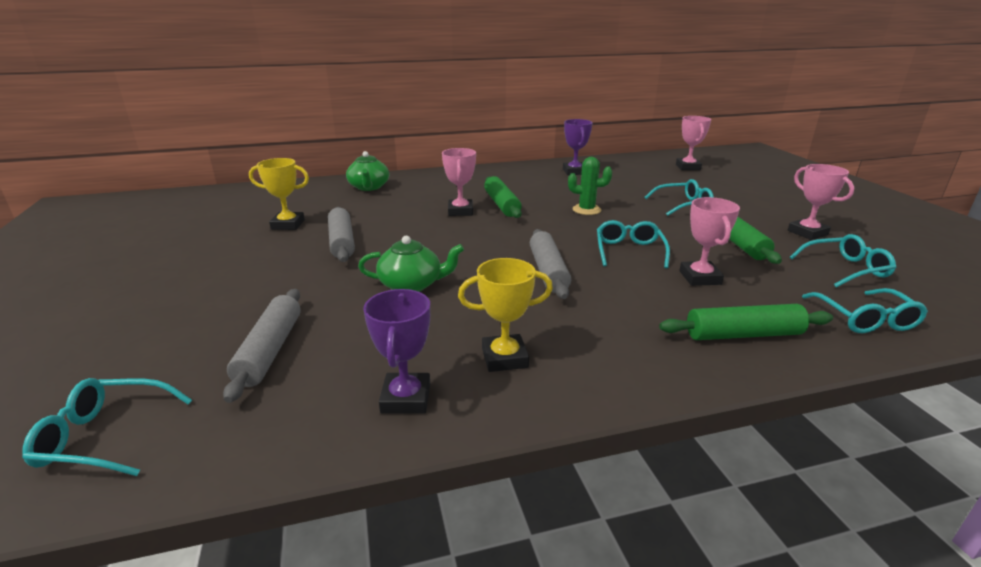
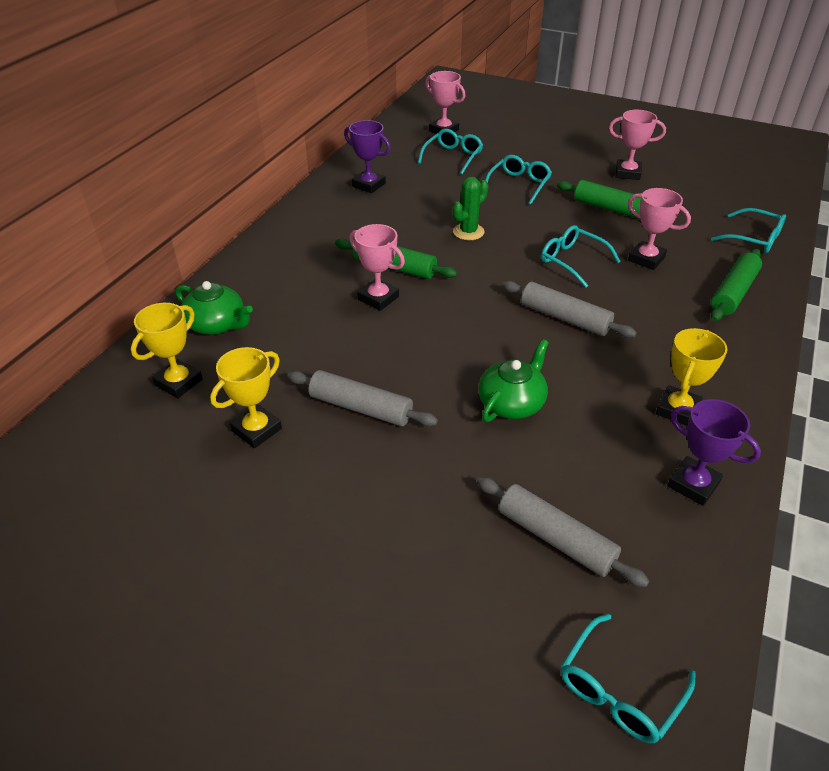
camera: 50 degrees left, 15 degrees up
(307, 196) = (178, 382): none -> yellow trophy
(845, 269) = (691, 199): turquoise glasses -> turquoise glasses (453, 157)

